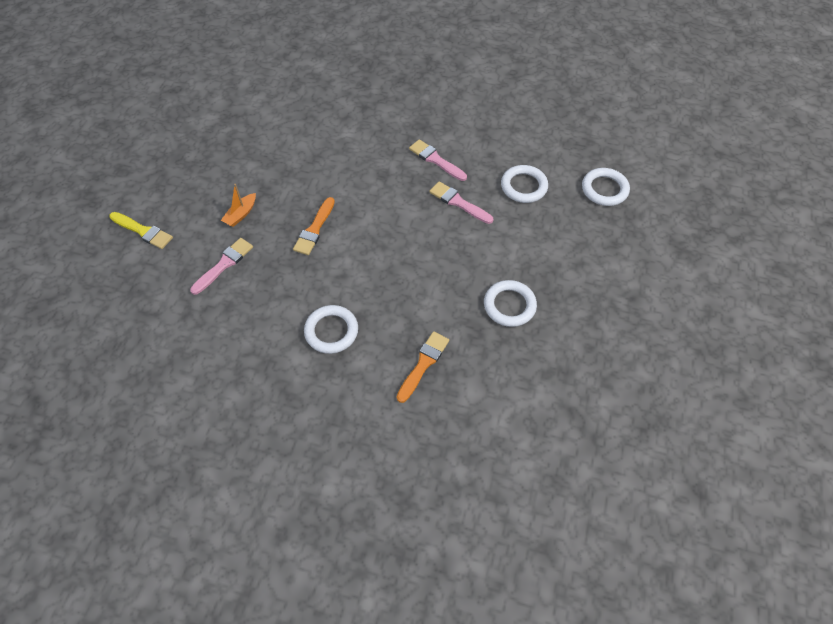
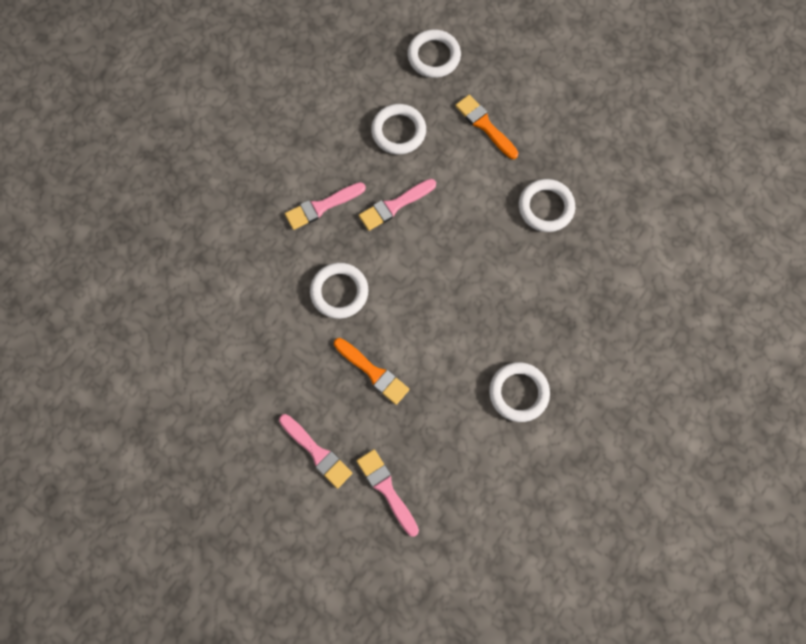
camera: 70 degrees left, 15 degrees up
(143, 231) = (297, 580): yellow brush -> none
(241, 214) = (317, 452): orange boat -> pink brush
(371, 190) = (339, 292): none -> white ring
(423, 364) = (586, 313): orange brush -> orange brush (485, 125)

